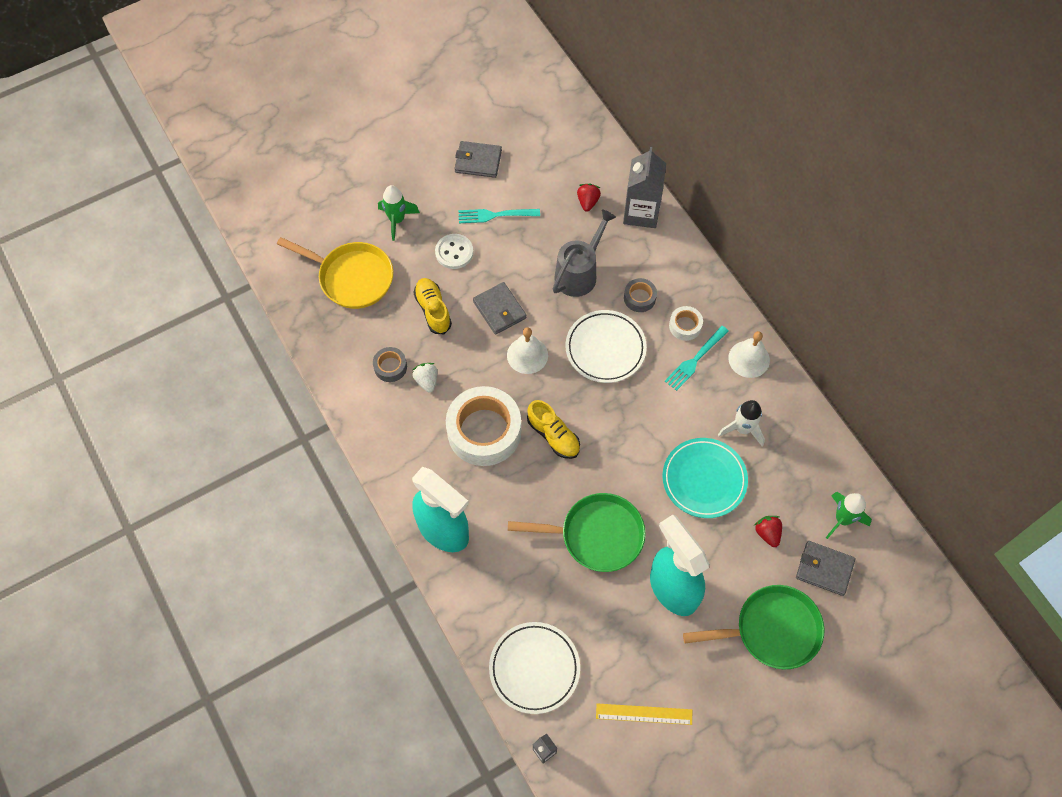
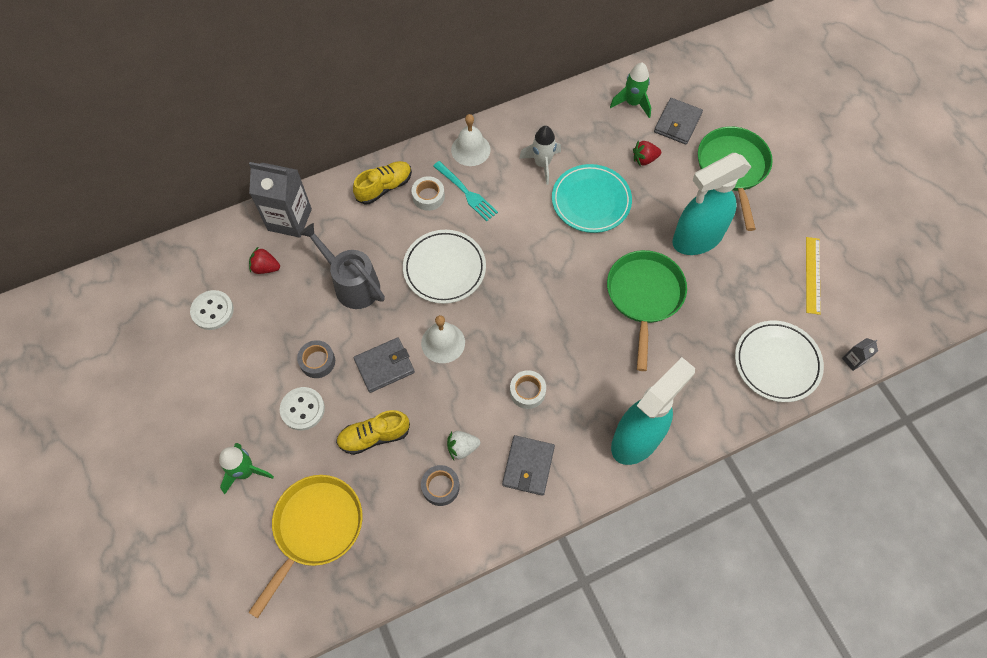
camera: 85 degrees left, 0 degrees up
(478, 161) = (184, 375): grey wallet -> grey wallet (528, 466)
(484, 431) = (527, 391): white tape -> white tape, size x0.46
(495, 215) = (262, 362): turquoise fork -> none
(540, 169) = (212, 311): none -> white button
(553, 435) = (537, 325): yellow shoe -> yellow shoe (384, 187)
(639, 298) = (391, 232): grey tape -> grey tape (317, 361)

